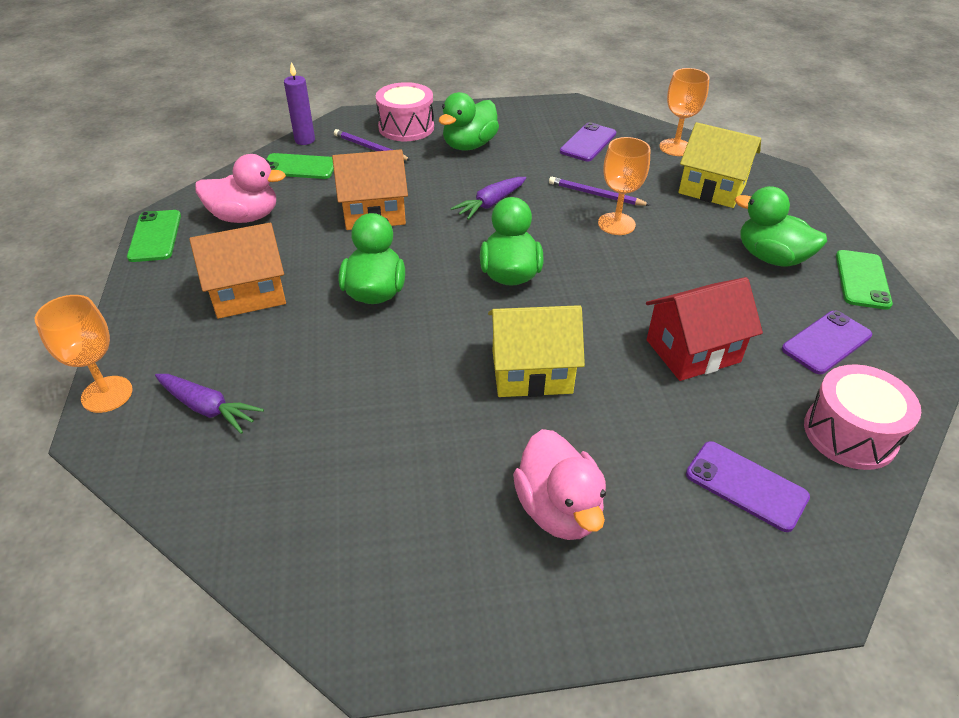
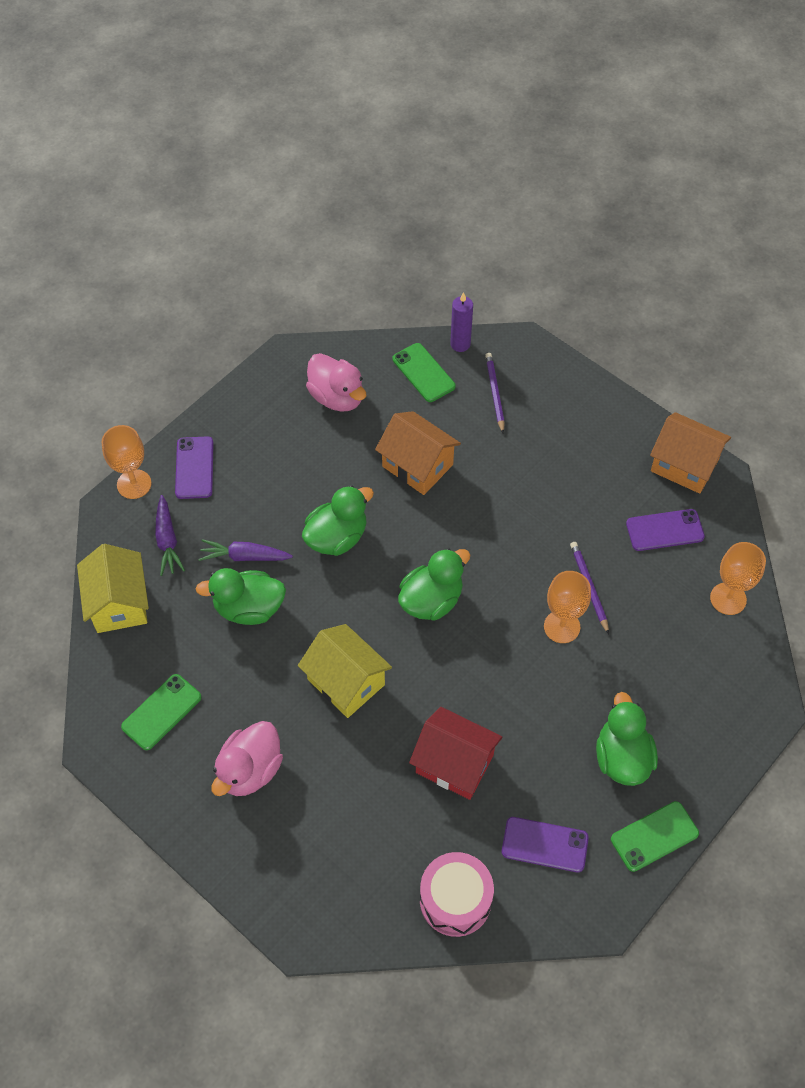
camera: 50 degrees right, 15 degrees up
(155, 236) = (270, 369): green phone -> green phone (162, 712)
(248, 293) = (269, 471): orange house -> orange house (684, 465)
(406, 127) = (549, 390): pink drum -> none
(469, 145) = (569, 452): green duck -> green duck (249, 608)
(490, 204) = (503, 527): purple carrot -> purple carrot (244, 556)
(712, 189) = (685, 663): yellow house -> yellow house (119, 603)
(746, 485) = (353, 860): purple phone -> purple phone (194, 468)

